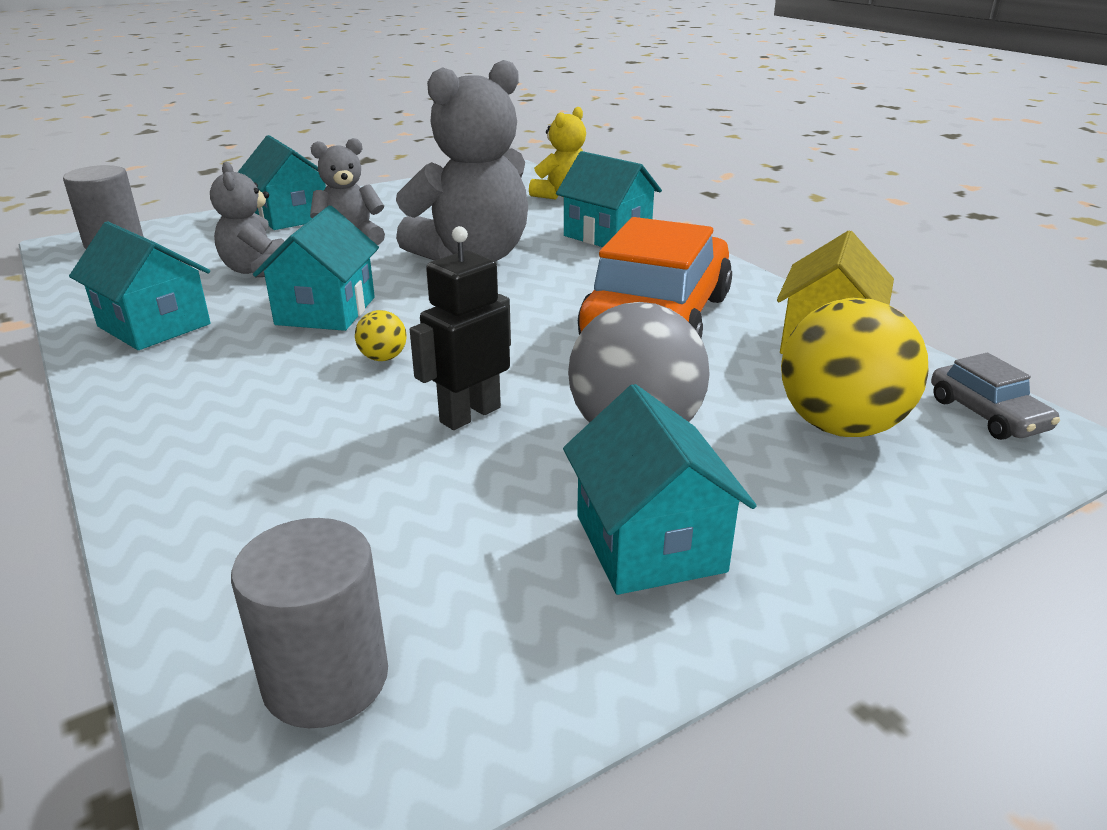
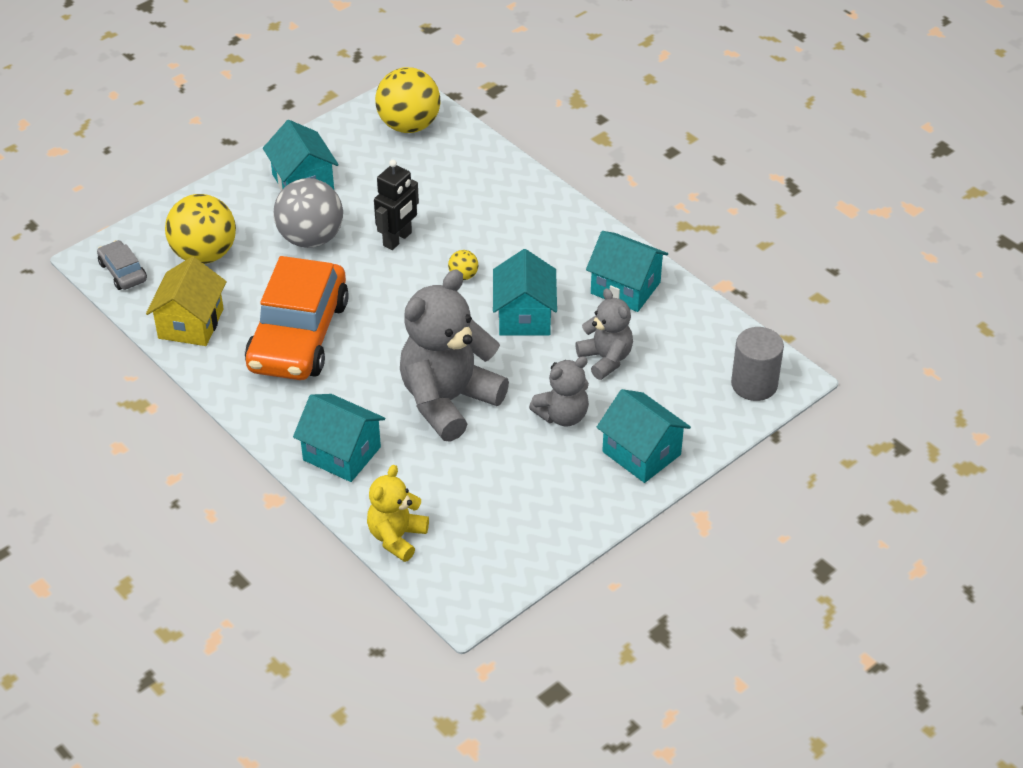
camera: 170 degrees right, 15 degrees up
(326, 679) = (409, 125): grey cylinder -> yellow ball

